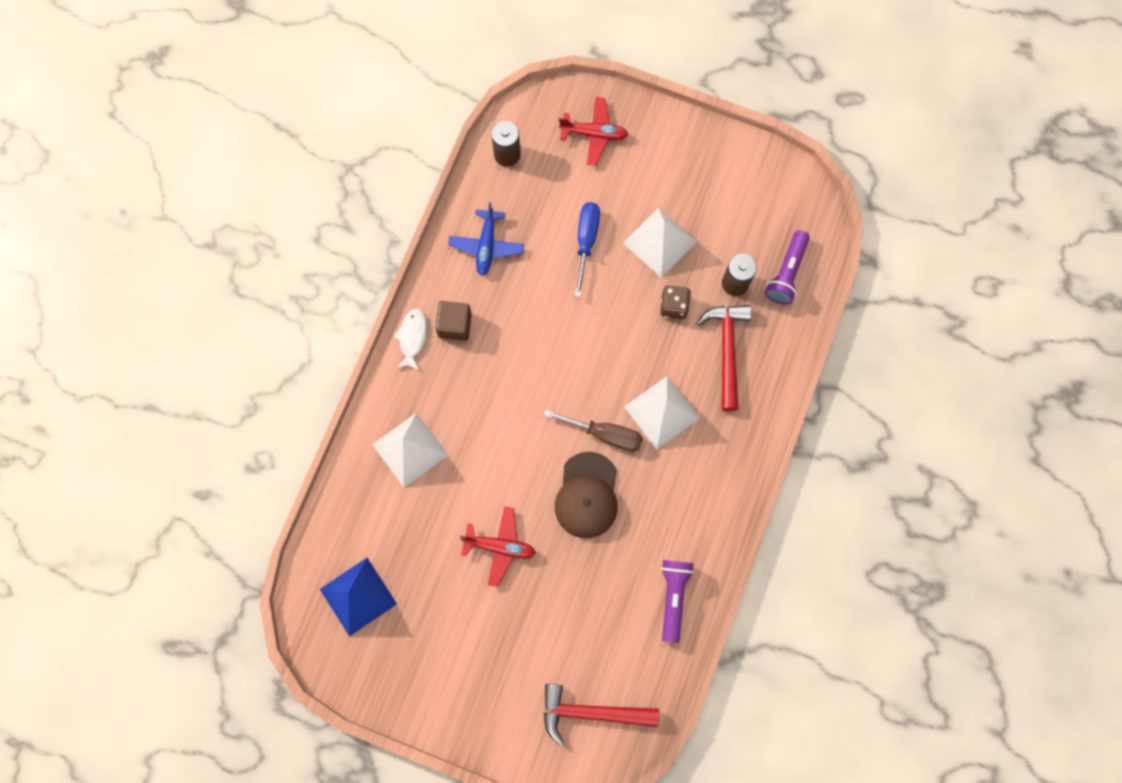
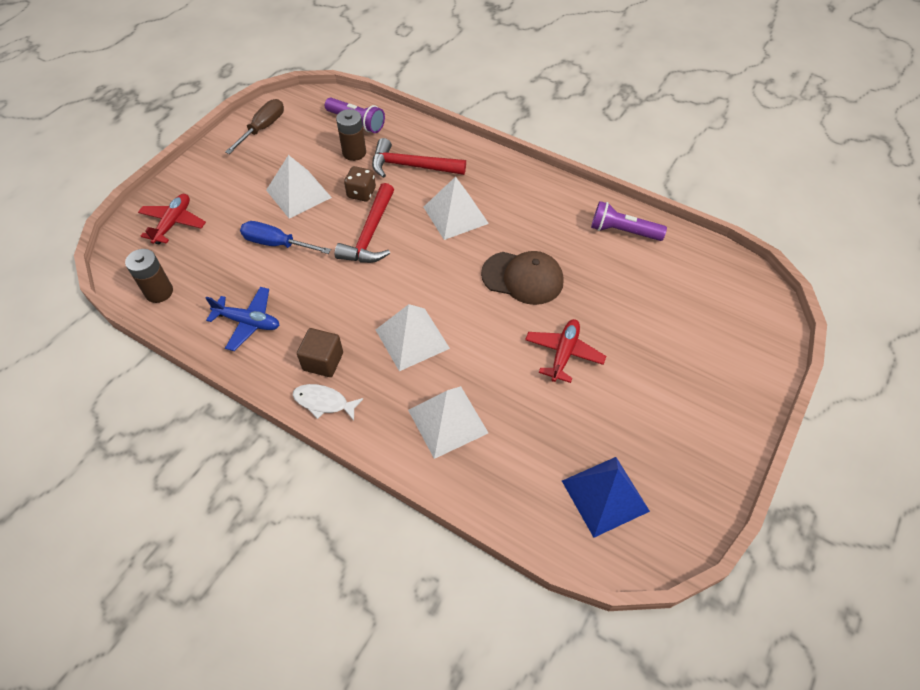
camera: 80 degrees left, 20 degrees down
(493, 400) = (412, 338): none -> white pyramid
(591, 712) = (727, 303): red hammer -> red hammer (370, 234)
(604, 434) = (467, 257): brown screwdriver -> brown screwdriver (263, 128)

